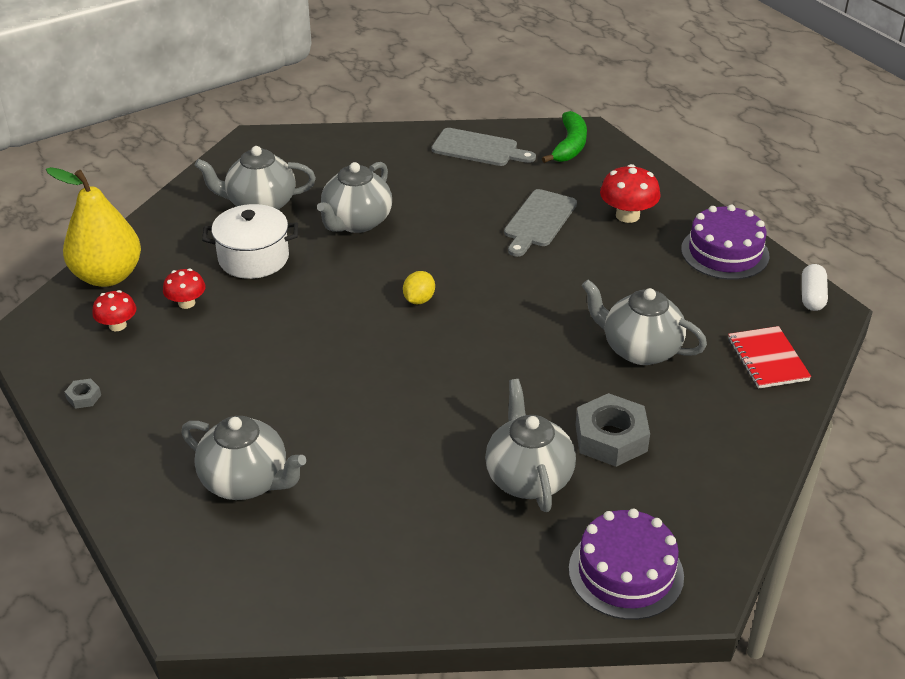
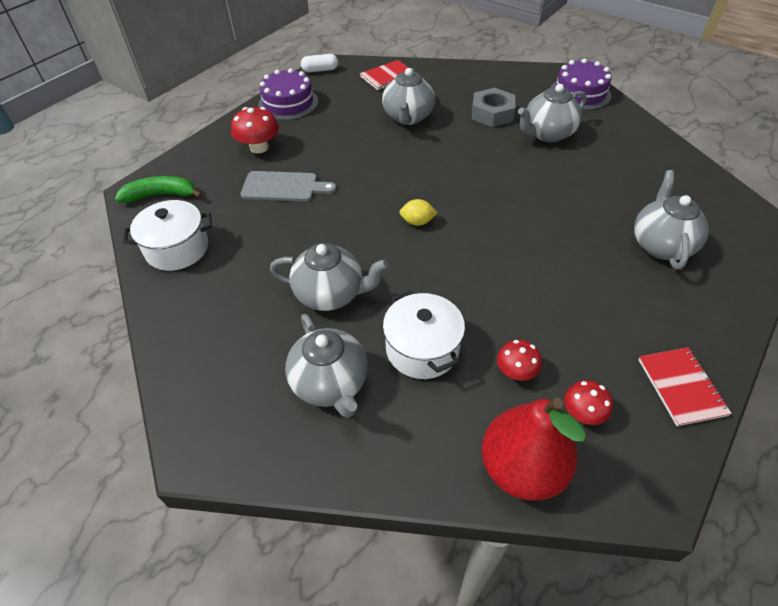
camera: 110 degrees left, 10 degrees up
(84, 397) = (681, 387): grey nut -> red notebook
(108, 276) = (521, 468): yellow pear -> red pear
(479, 149) = (177, 249): grey cutting board -> white pot

